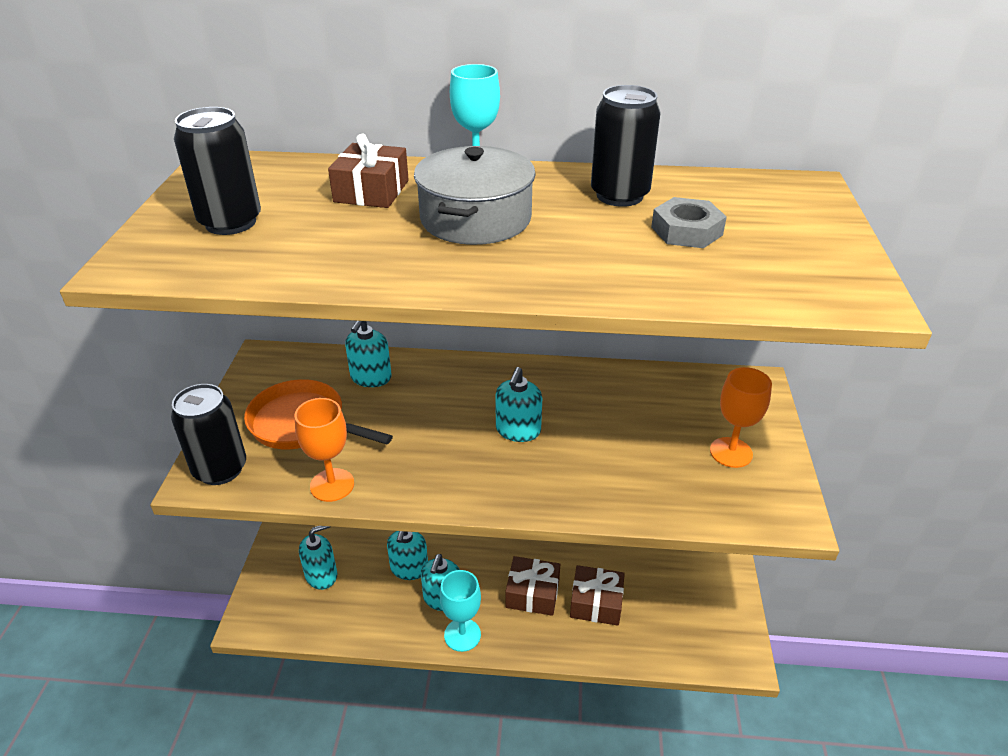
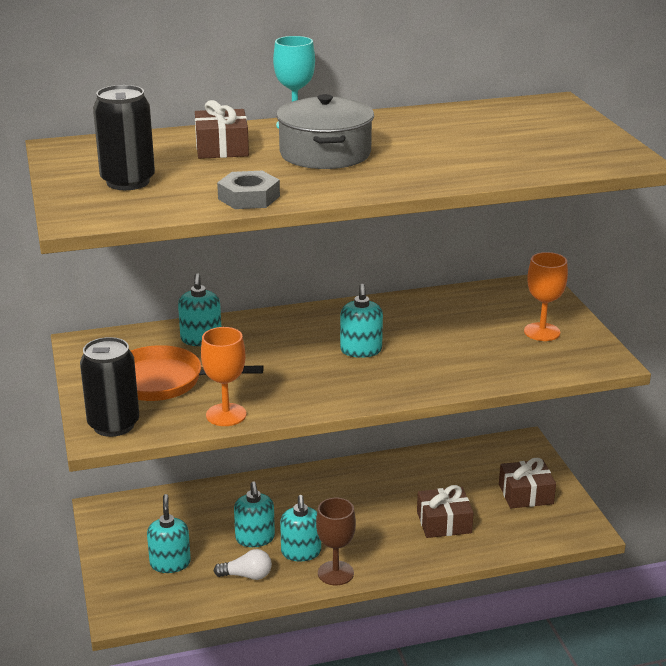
camera: 20 degrees left, 10 degrees down
(321, 575) = (170, 563): turquoise soap dispenser -> turquoise soap dispenser turned 45 degrees counterclockwise
(380, 611) = (247, 575): none -> white light bulb
(462, 635) = (335, 573): turquoise goblet -> brown goblet
(532, 593) = (383, 529): brown gift -> brown gift (525, 494)
(619, 195) = (421, 125): black can -> none
(686, 231) = (488, 140): grey nut -> grey nut (249, 197)

